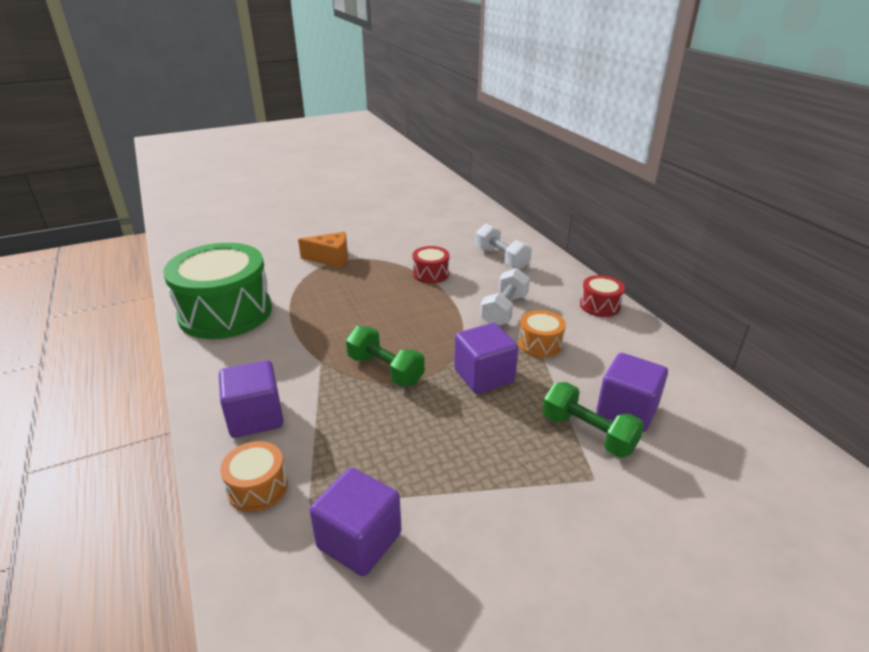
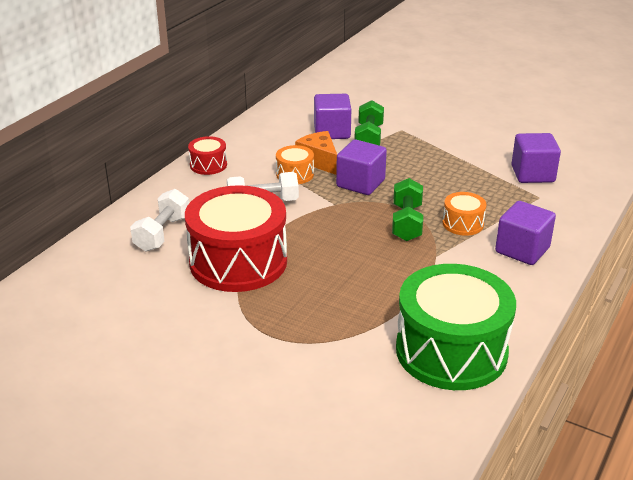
camera: 125 degrees left, 0 degrees up
(258, 487) = (558, 217): orange drum -> orange drum (463, 224)
(331, 258) = (273, 345): orange cheese -> orange cheese (319, 161)
(431, 274) = (238, 262): red drum -> red drum, size x2.24

